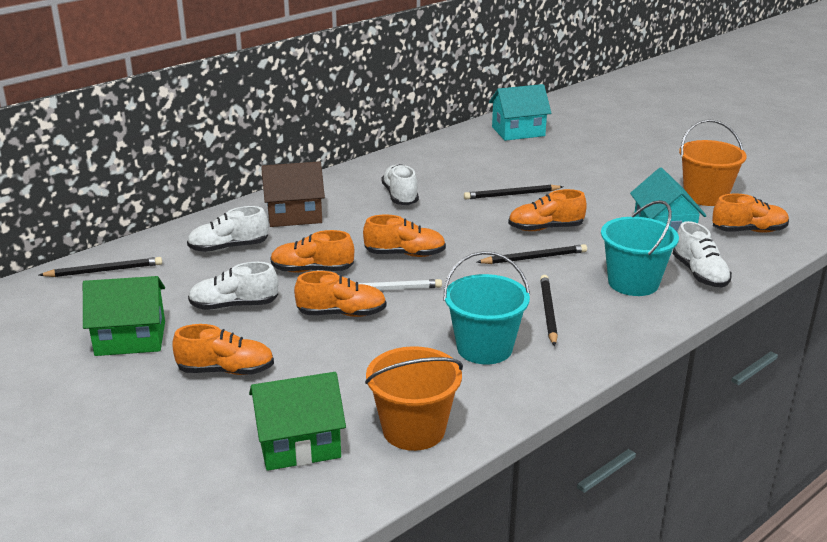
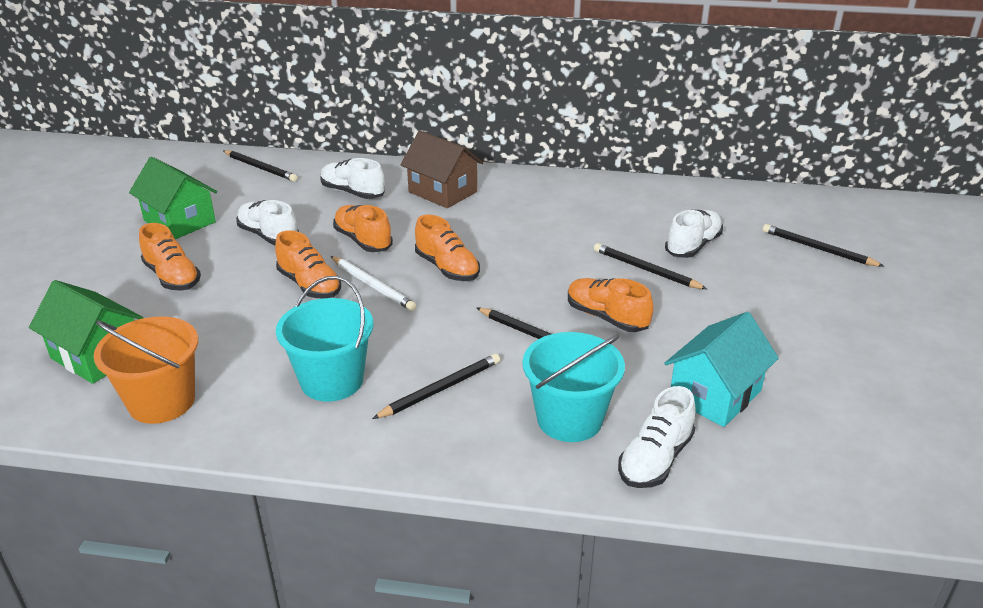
camera: 50 degrees right, 5 degrees up
(400, 196) = (549, 219): white shoe -> white shoe (693, 246)
(518, 131) = (789, 215): turquoise house -> none
(565, 142) = (817, 249): none -> black pencil
(705, 196) = (856, 390): orange bucket -> none
(748, 231) = (822, 458): orange shoe -> none

